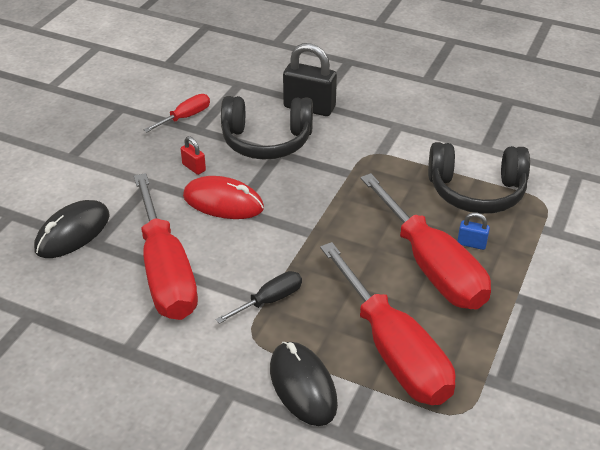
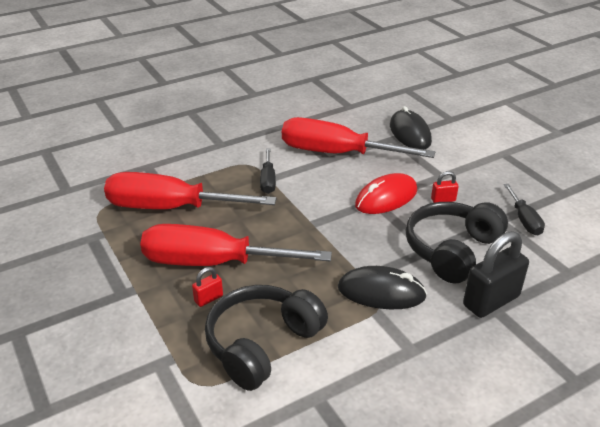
camera: 125 degrees right, 5 degrees down
(185, 117) = (524, 220): red screwdriver -> black screwdriver
(303, 386) = (192, 166): black mouse -> black mouse (381, 292)
(471, 244) = (208, 299): blue padlock -> red padlock

